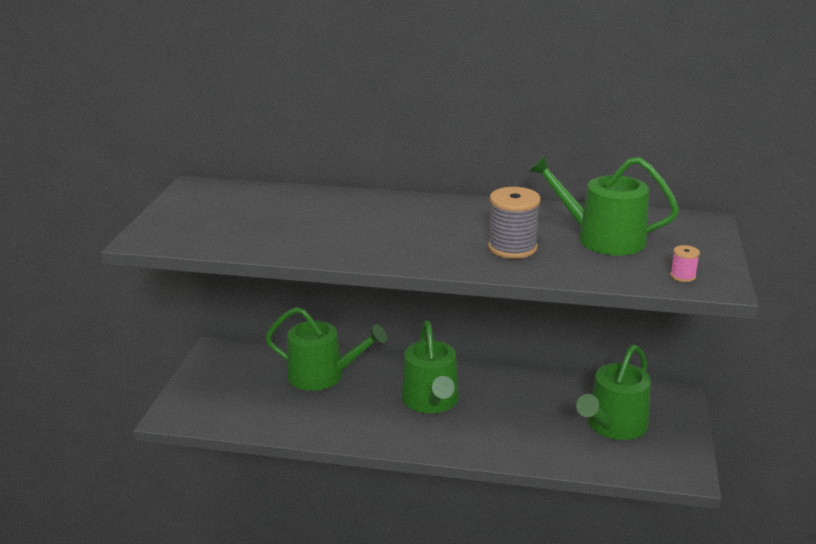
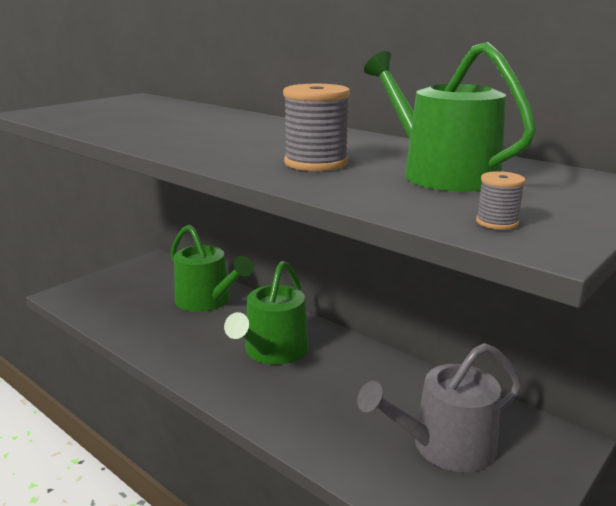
camera: 30 degrees right, 5 degrees down
(613, 425) = (444, 446): green watering can -> grey watering can
(682, 276) = (497, 222): pink spool -> grey spool

